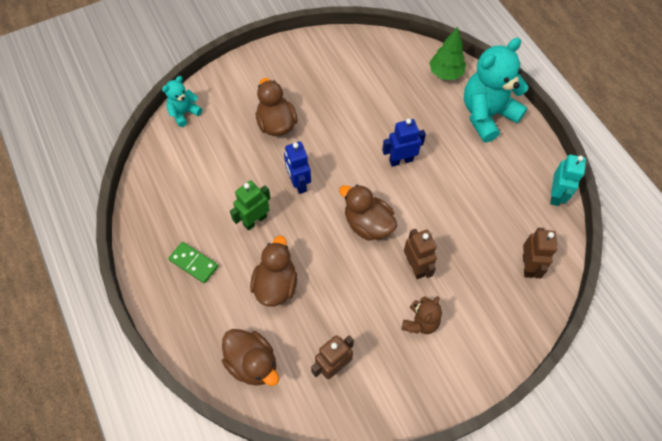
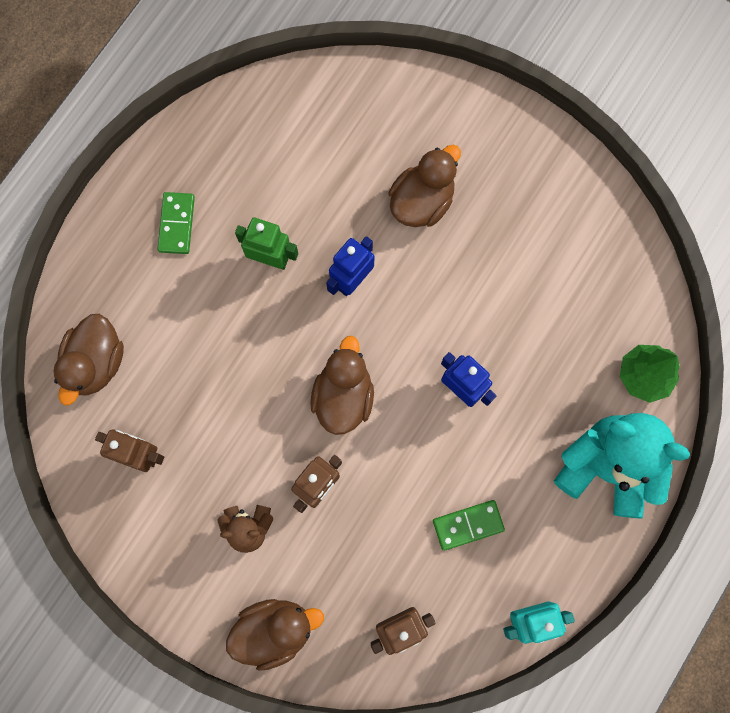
camera: 60 degrees right, 15 degrees up
(184, 113) = (369, 81): turquoise teddy bear -> none
(276, 285) = (202, 333): brown duck -> brown duck (274, 630)
(484, 198) = (468, 525): none -> green domino

